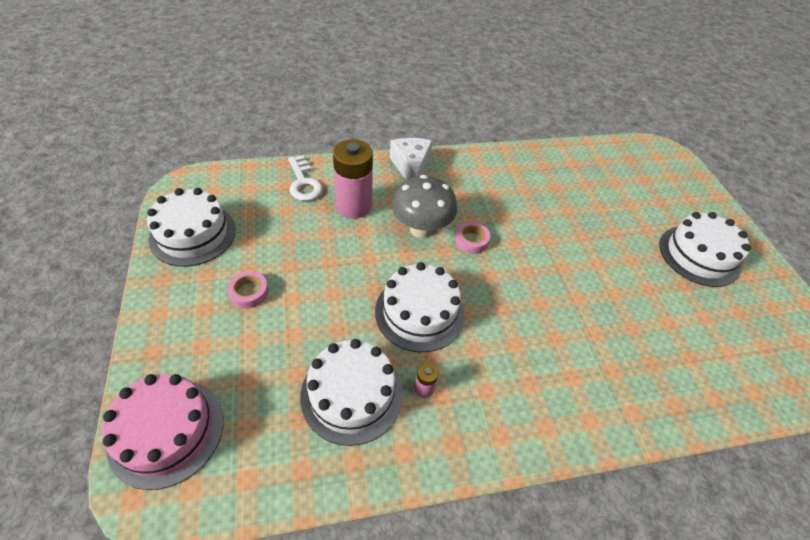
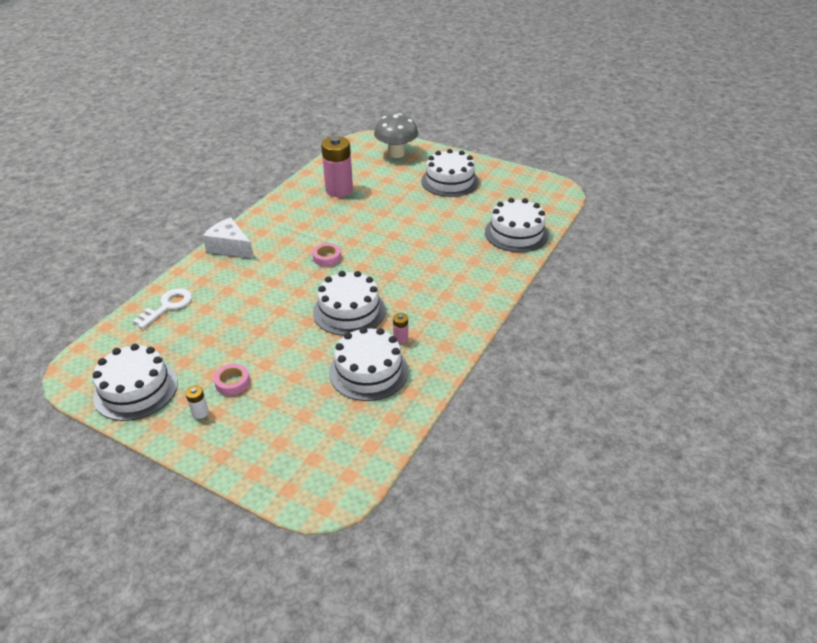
camera: 45 degrees left, 10 degrees down
(166, 431) = (294, 471): pink cake -> none
(195, 297) = (200, 412): none -> white battery
(303, 183) = (168, 306): white key -> white key turned 75 degrees counterclockwise
(354, 206) = (226, 293): pink battery -> pink battery (339, 190)
(421, 229) = (289, 274): grey mushroom -> grey mushroom (396, 154)
(707, 382) = (516, 233): none -> white cake

